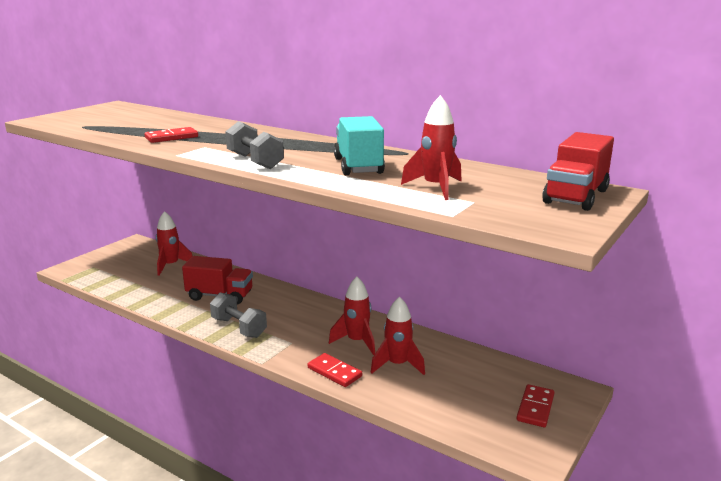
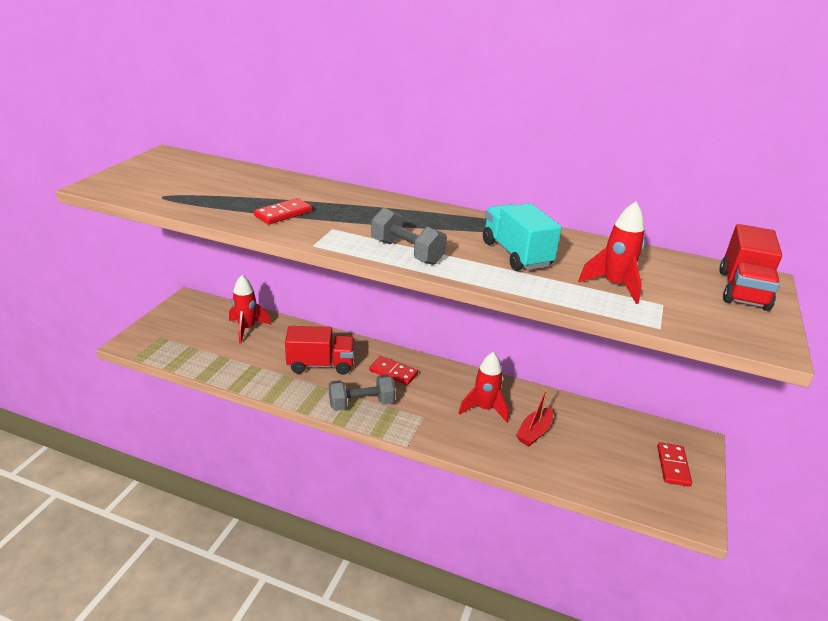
camera: 15 degrees left, 10 degrees up
(239, 328) = (361, 404): grey dumbbell -> grey dumbbell turned 45 degrees counterclockwise
(334, 372) = (481, 448): red domino -> red domino (393, 372)
(397, 365) = (534, 432): red rocket -> red boat

